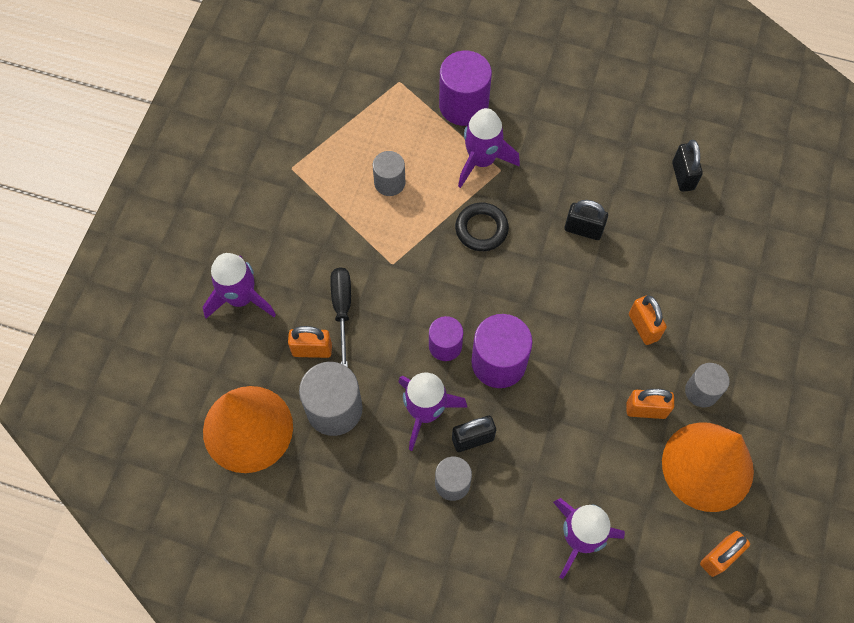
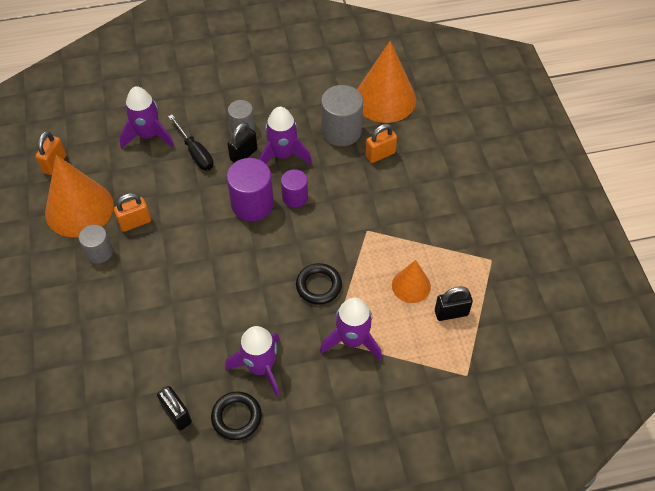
camera: 150 degrees right, 10 degrees down
(241, 298) = (450, 161): purple rocket -> purple rocket (260, 367)
(342, 309) = (379, 186): black screwdriver -> black screwdriver (195, 152)
(389, 182) = (411, 286): grey cylinder -> orange cone
(463, 105) = (398, 381): purple cylinder -> none
(583, 229) = (240, 325): black padlock -> black padlock (451, 313)
(628, 147) = (236, 417): none -> black ring
(643, 327) = (160, 275): orange padlock -> none

